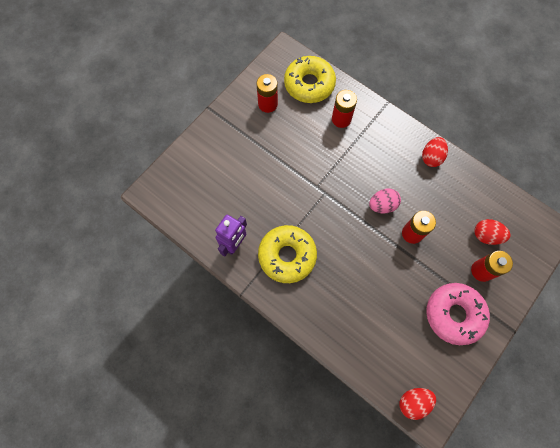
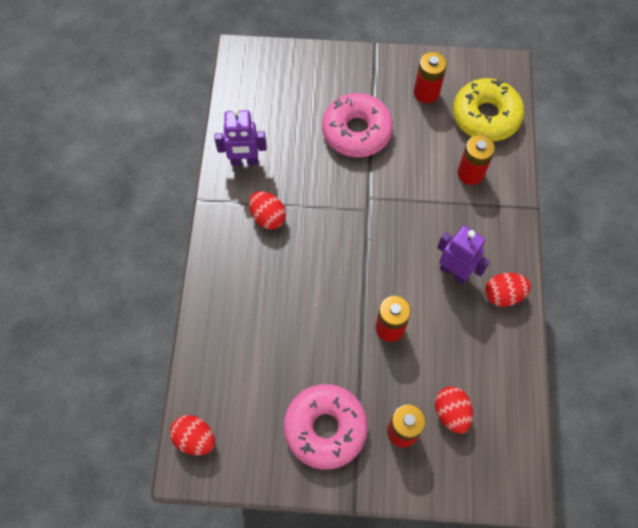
camera: 55 degrees right, 5 degrees down
(264, 162) = (356, 131): none -> pink donut
(287, 256) = (268, 217): yellow donut -> red egg
(382, 205) = (399, 276): pink egg -> none
(399, 173) = (454, 272): none -> purple robot

